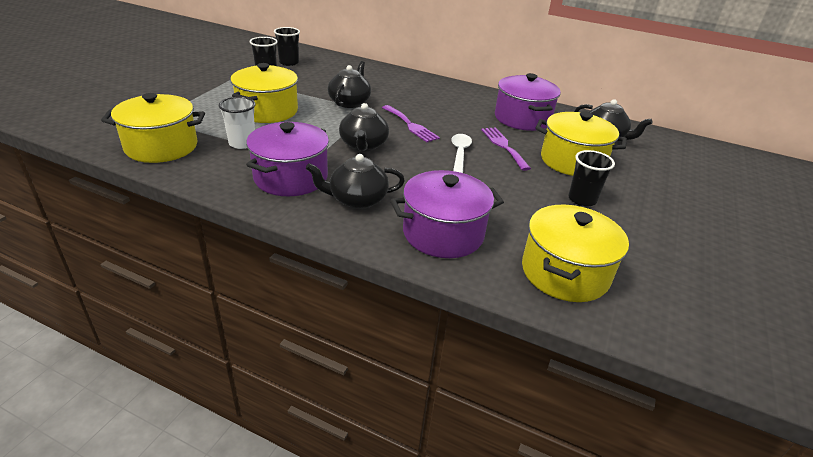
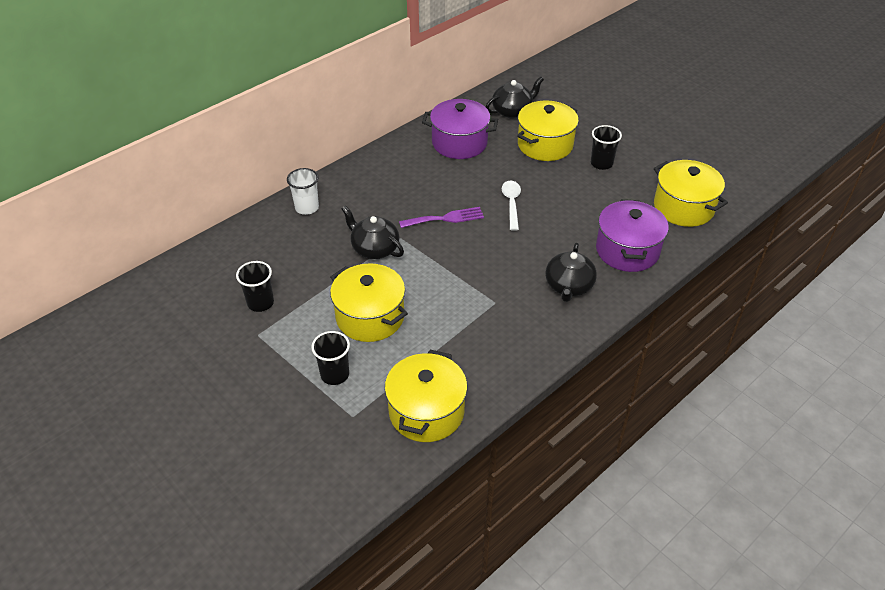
camera: 65 degrees left, 10 degrees up
(242, 143) = (441, 347): white cup -> white cup (307, 208)
(289, 63) = (231, 277): black cup -> black cup (335, 374)
(291, 177) = (520, 321): purple pot -> none
(363, 145) = (475, 260): black teapot -> none
(459, 153) = (511, 204): white spoon -> white spoon turned 60 degrees clockwise
(503, 146) = (507, 173): purple fork -> none

